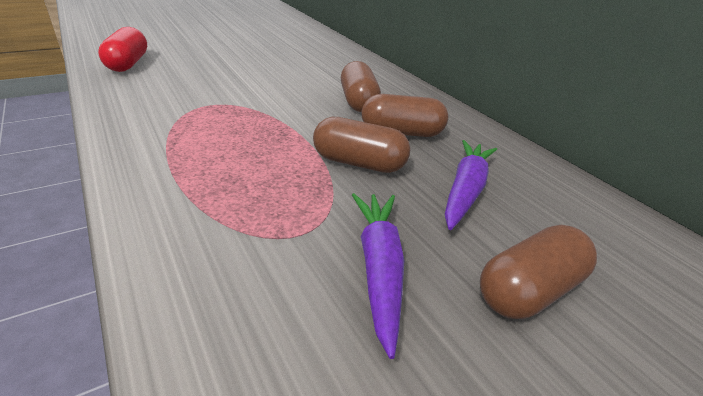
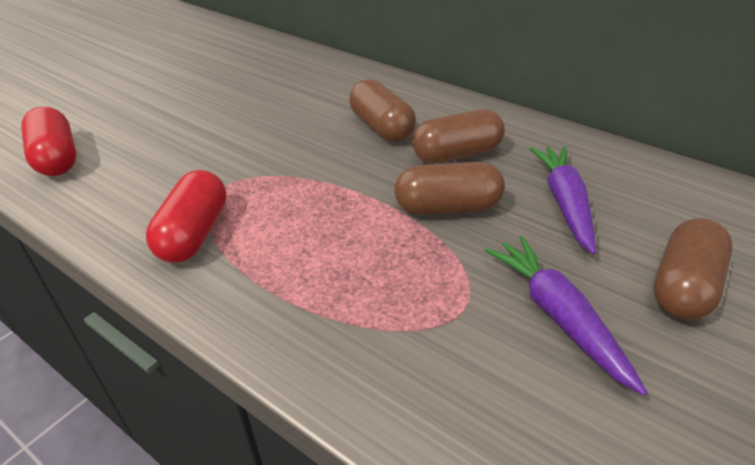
camera: 20 degrees left, 5 degrees up
(160, 124) = (194, 234): none -> red capsule

